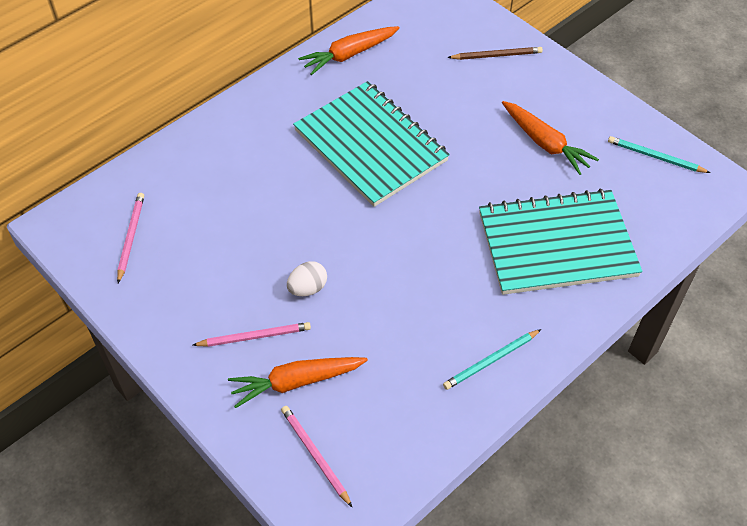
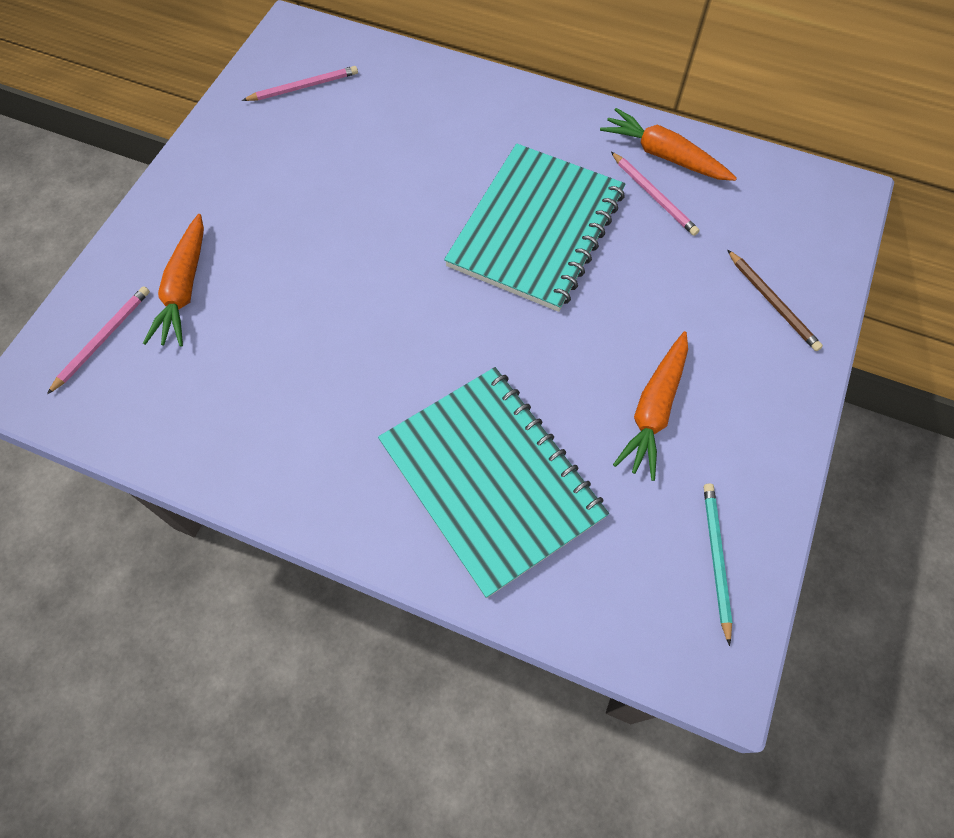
camera: 65 degrees right, 10 degrees up
(254, 336) = (226, 231): pink pencil -> pink pencil (654, 196)
(296, 382) = (185, 289): orange carrot -> orange carrot turned 135 degrees counterclockwise
(307, 288) = (306, 251): white egg -> none
(491, 361) = (281, 464): turquoise pencil -> none

